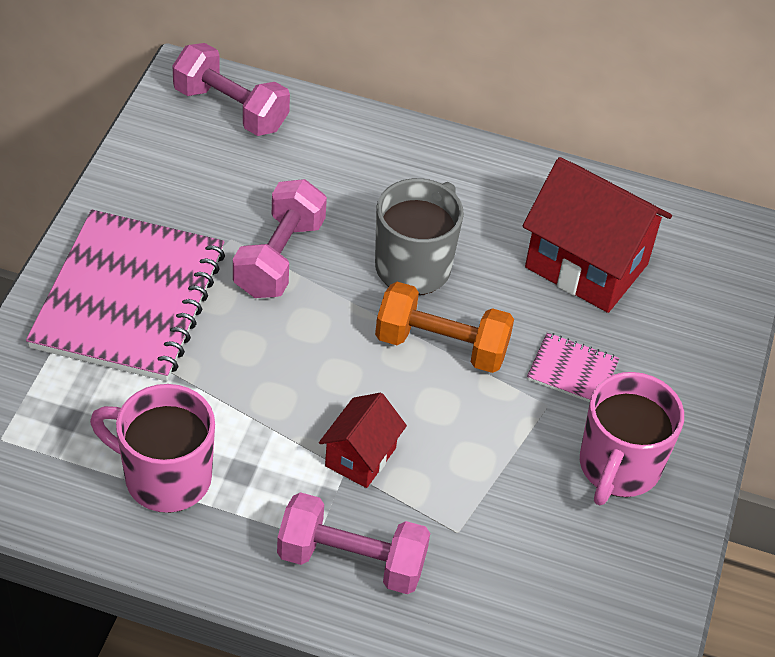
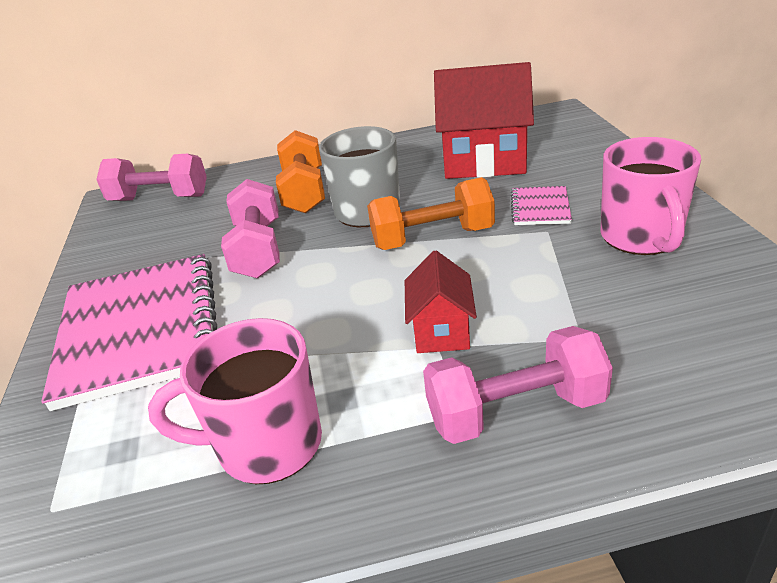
camera: 20 degrees left, 15 degrees down
(375, 194) = (304, 192): none -> orange dumbbell
(572, 371) = (540, 208): pink notebook -> pink notebook turned 75 degrees counterclockwise

